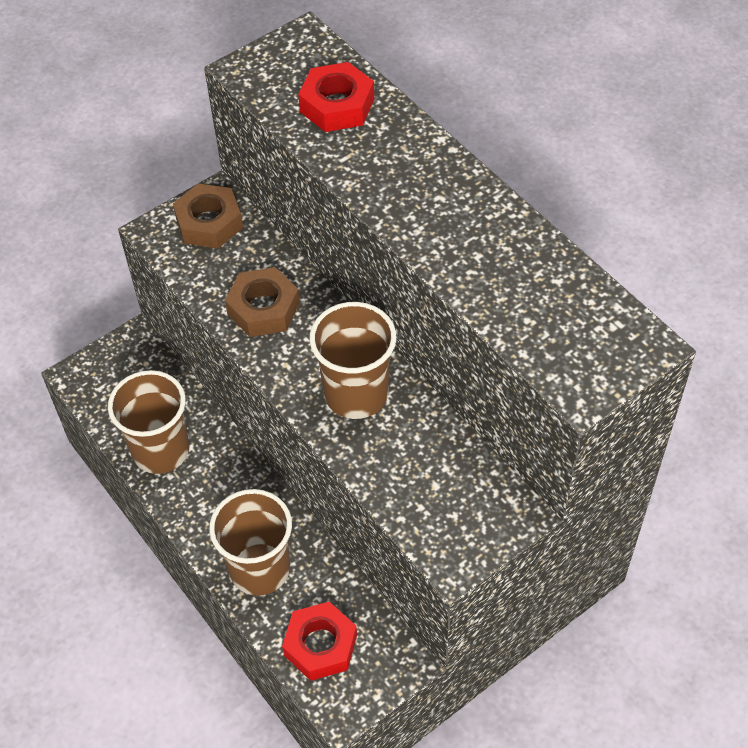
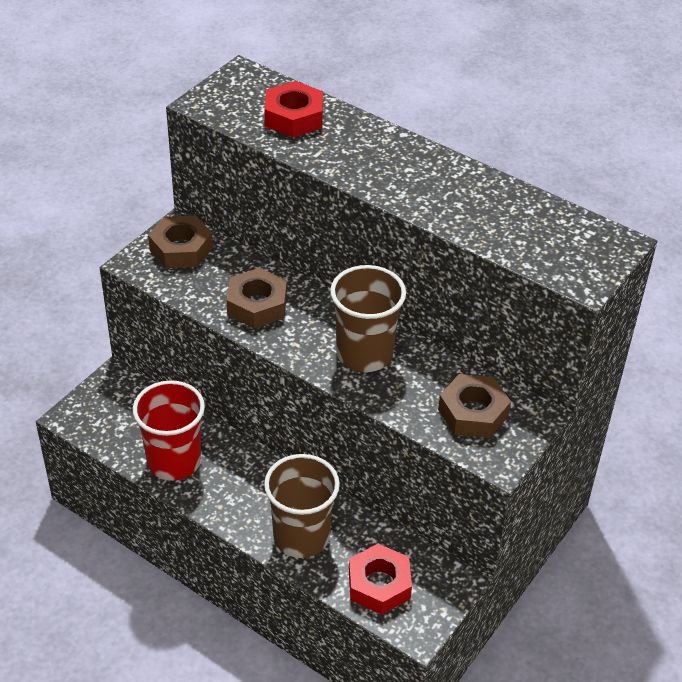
camera: 20 degrees left, 10 degrees down
(161, 450) = (174, 461): brown cup -> red cup
(447, 494) = (473, 413): none -> brown nut

